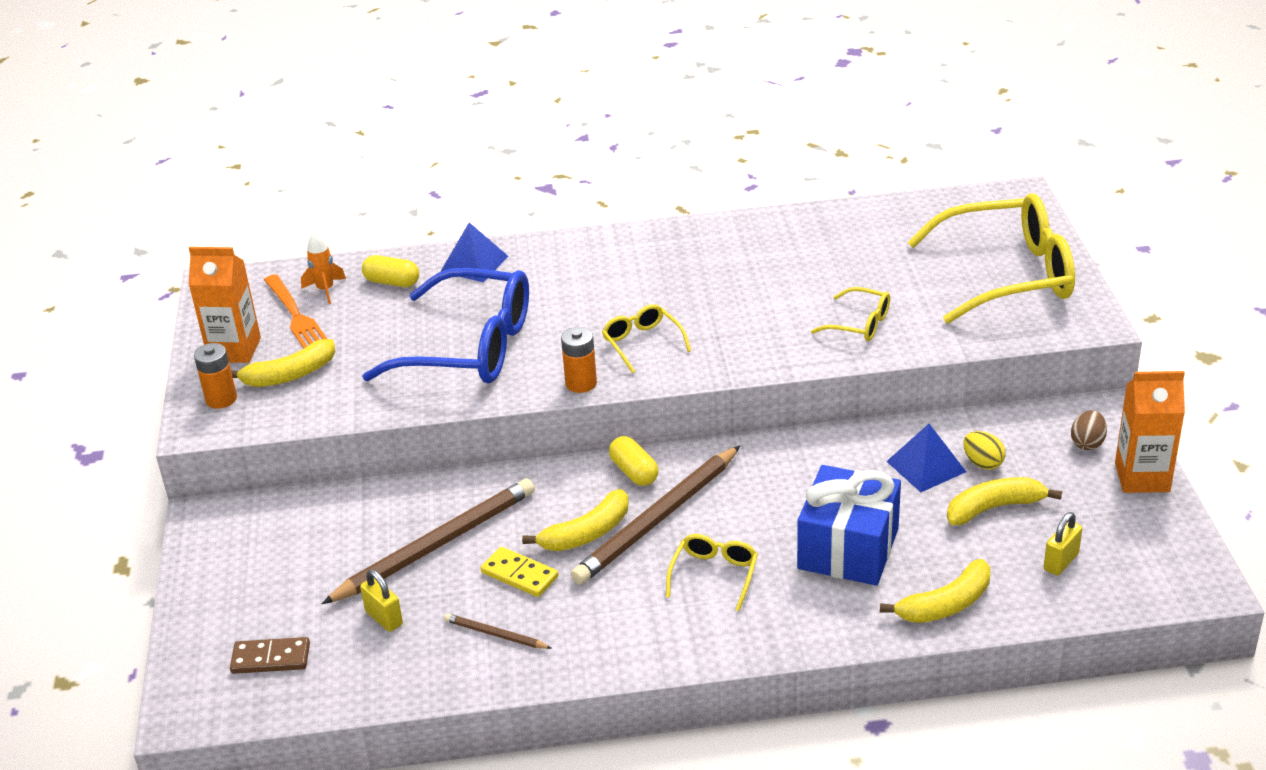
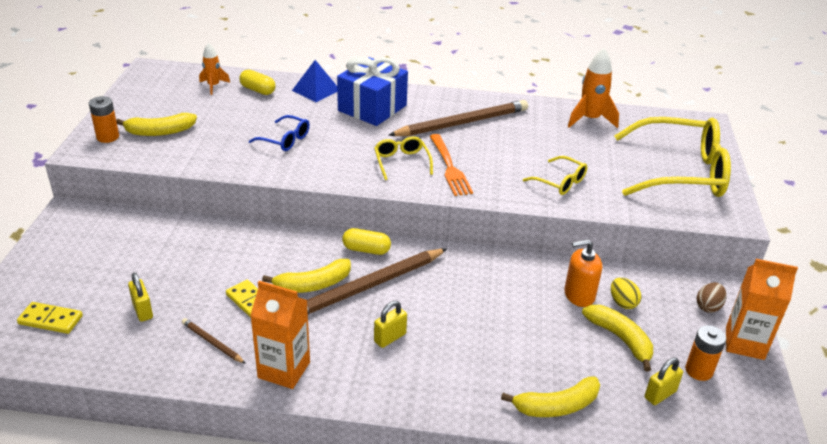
camera: 10 degrees right, 0 degrees up
(234, 349) = (135, 109): orange carton -> orange carton (284, 370)
(271, 658) = (50, 320): brown domino -> yellow domino
(296, 316) = (186, 97): orange fork -> orange fork (449, 167)
(435, 545) = (205, 268): brown pencil -> brown pencil (462, 123)
(470, 347) = (285, 140): blue glasses -> blue glasses, size x0.46
(581, 383) = (347, 179): orange battery -> orange battery (699, 370)
(634, 472) = (366, 250): yellow capsule -> yellow capsule turned 60 degrees counterclockwise
(714, 575) = (390, 338): yellow glasses -> yellow padlock
(848, 549) = (497, 343): blue gift -> blue gift (372, 108)
(866, 225) = (590, 119): none -> orange rocket
(926, 466) = (579, 295): blue pyramid -> orange soap dispenser
(994, 508) = (620, 339): yellow banana -> yellow banana turned 60 degrees clockwise

